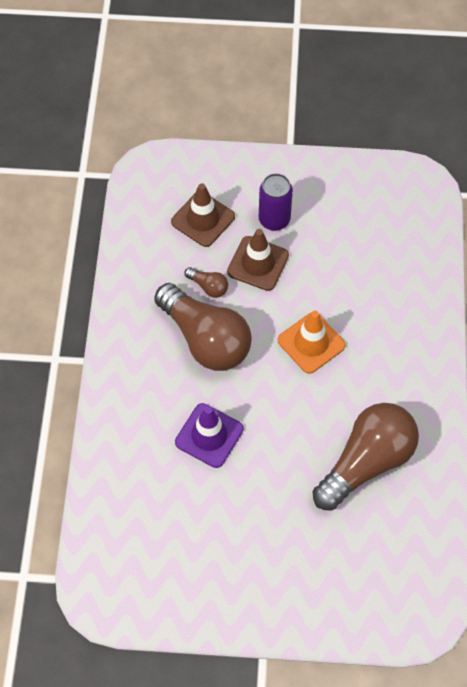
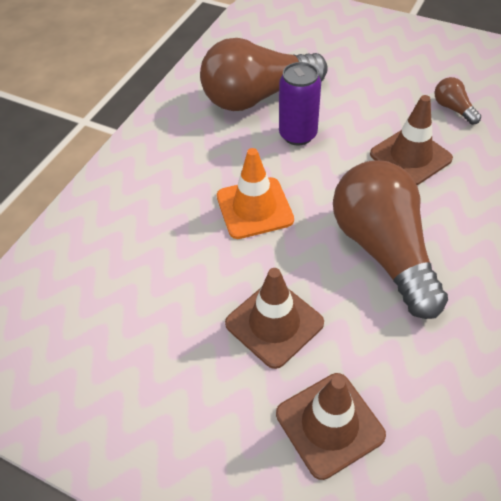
camera: 155 degrees left, 10 degrees down
(208, 287) = (357, 314): brown light bulb -> brown light bulb (453, 109)
(209, 435) = (410, 156): purple traffic cone -> brown traffic cone
(274, 220) = (219, 381): purple can -> purple can (298, 135)

